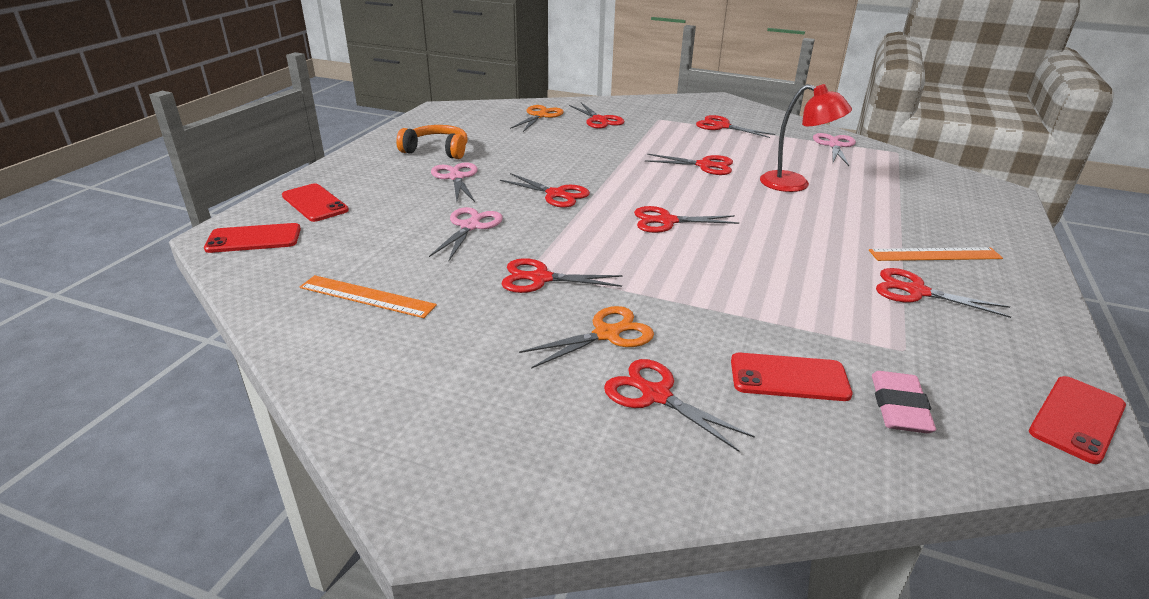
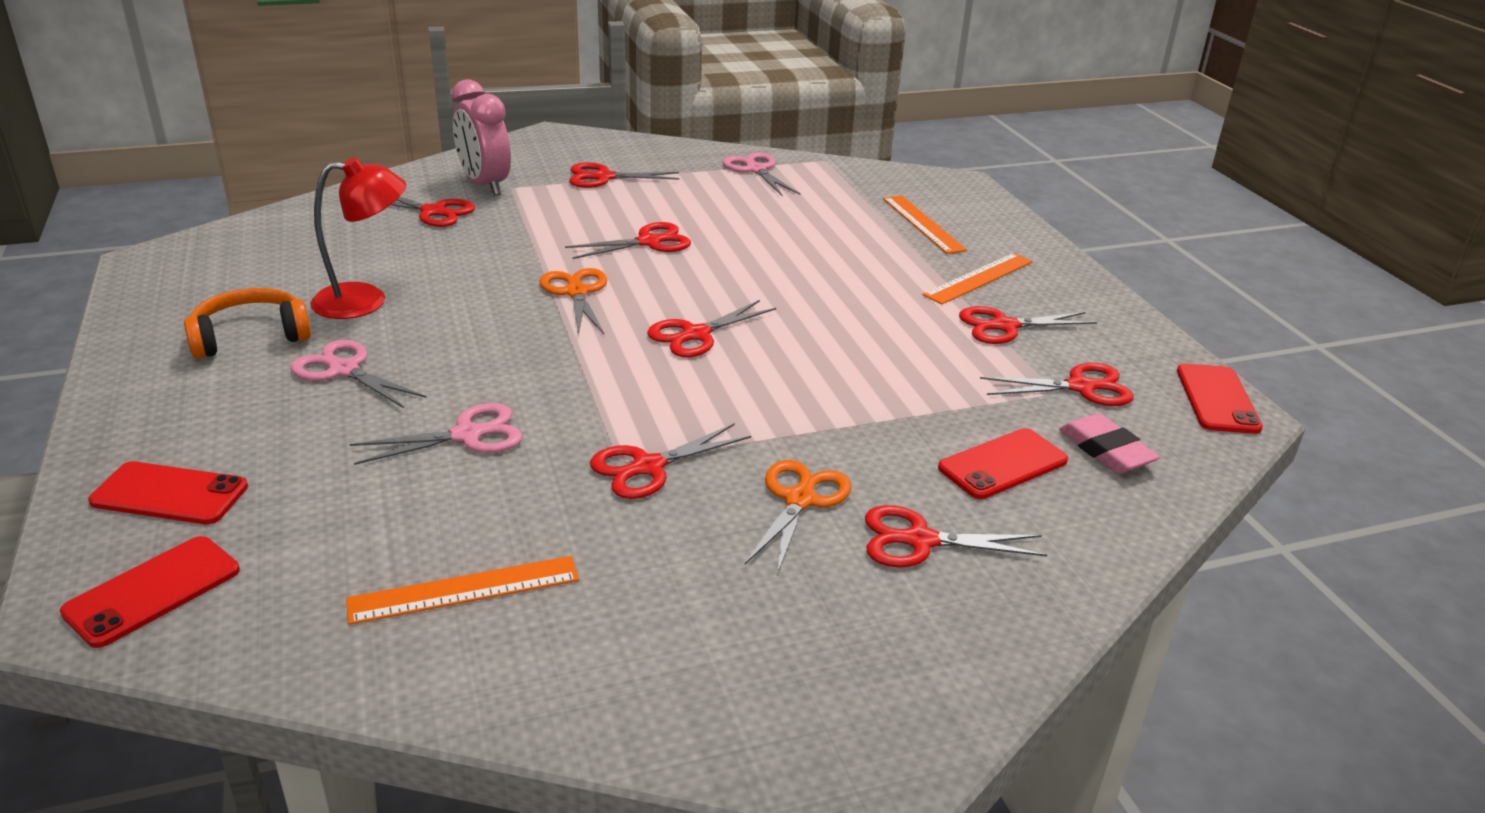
camera: 40 degrees left, 0 degrees up
(470, 226) = (467, 435): pink scissors -> pink scissors turned 90 degrees clockwise
(540, 116) = (336, 229): orange scissors -> orange scissors (576, 292)
(556, 194) = (520, 346): red scissors -> red scissors (1080, 387)
(645, 114) = (485, 185): none -> pink clock
(795, 184) = (772, 237): red lamp -> red lamp (365, 301)
(930, 208) = (923, 224): none -> orange ruler

